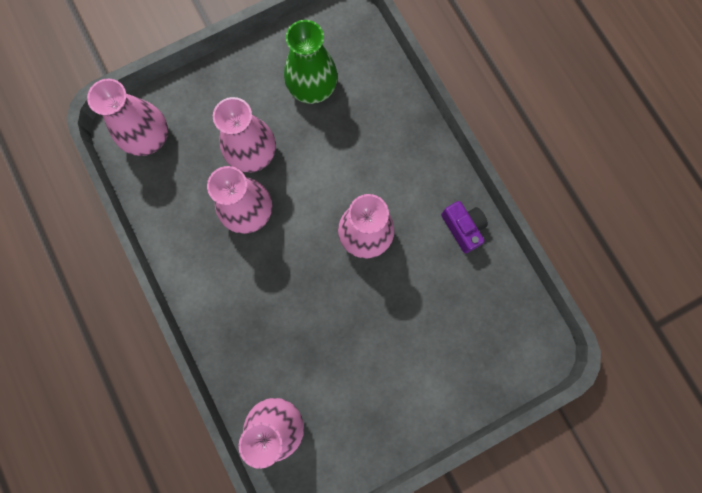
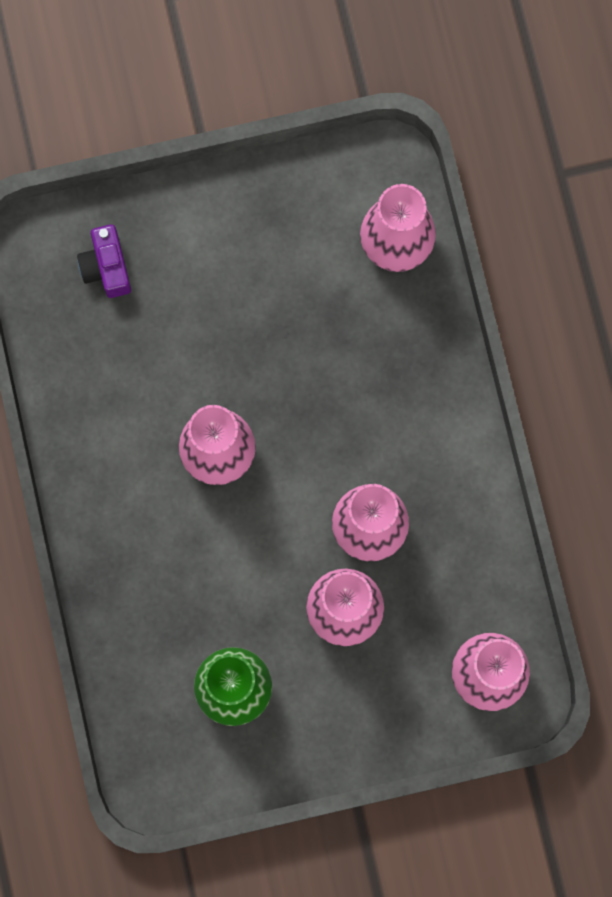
camera: 165 degrees left, 0 degrees up
(463, 228) = (82, 427): purple camera -> purple camera (106, 267)

